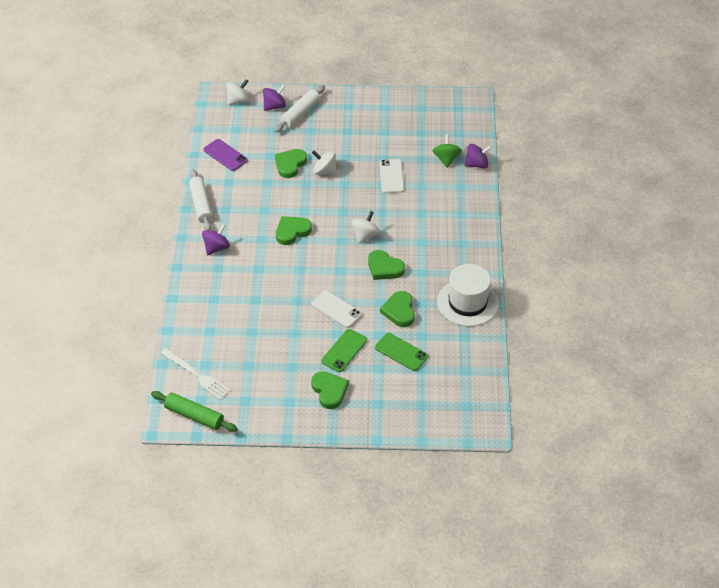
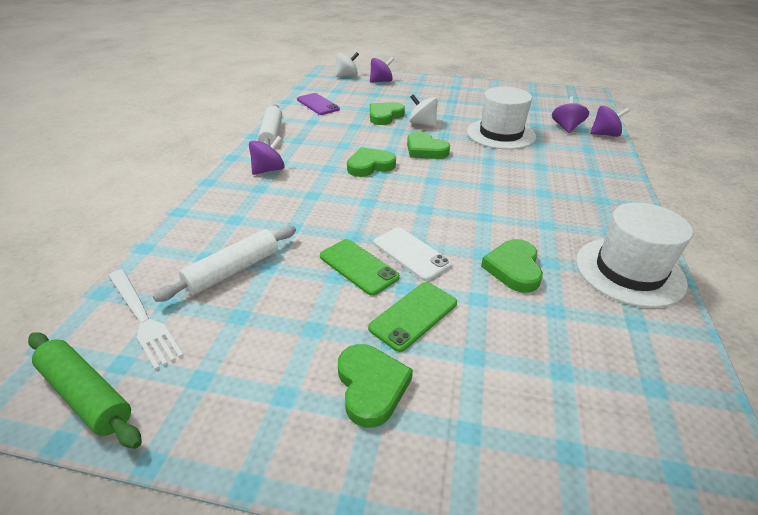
camera: 10 degrees right, 10 degrees down
(300, 113) = (405, 87): white rolling pin -> white rolling pin (233, 270)
(365, 235) = (465, 178): white spinning top -> none
(384, 268) = (490, 213): green heart -> green heart (425, 150)
(391, 176) = (500, 134): white phone -> white hat
(401, 352) = (519, 332): green phone -> green phone (358, 266)
(446, 159) = (566, 128): green spinning top -> purple spinning top

